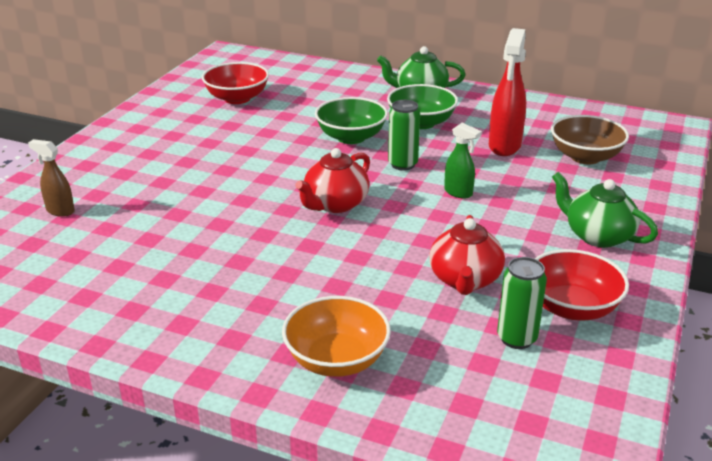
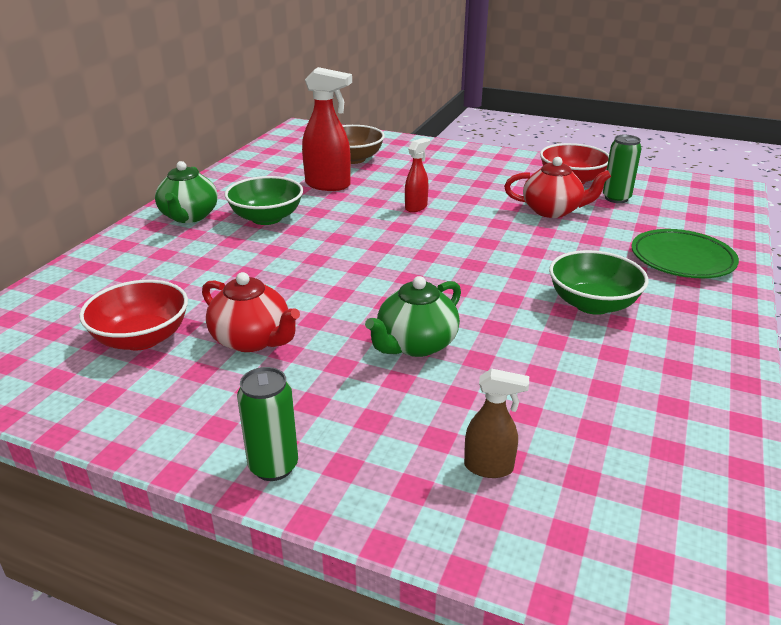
camera: 90 degrees left, 0 degrees up
(60, 211) = (489, 467): brown spray bottle -> brown spray bottle turned 105 degrees counterclockwise
(335, 204) = (443, 262): red teapot -> red teapot (252, 340)
(336, 360) = (682, 259): orange bowl -> green plate
(351, 137) = (292, 254): green bowl -> green bowl (592, 304)
(403, 164) = (360, 229): green can -> green can (273, 466)
(458, 193) = (416, 207): green spray bottle -> red spray bottle
(597, 236) = (477, 166): green teapot -> green teapot (416, 344)

